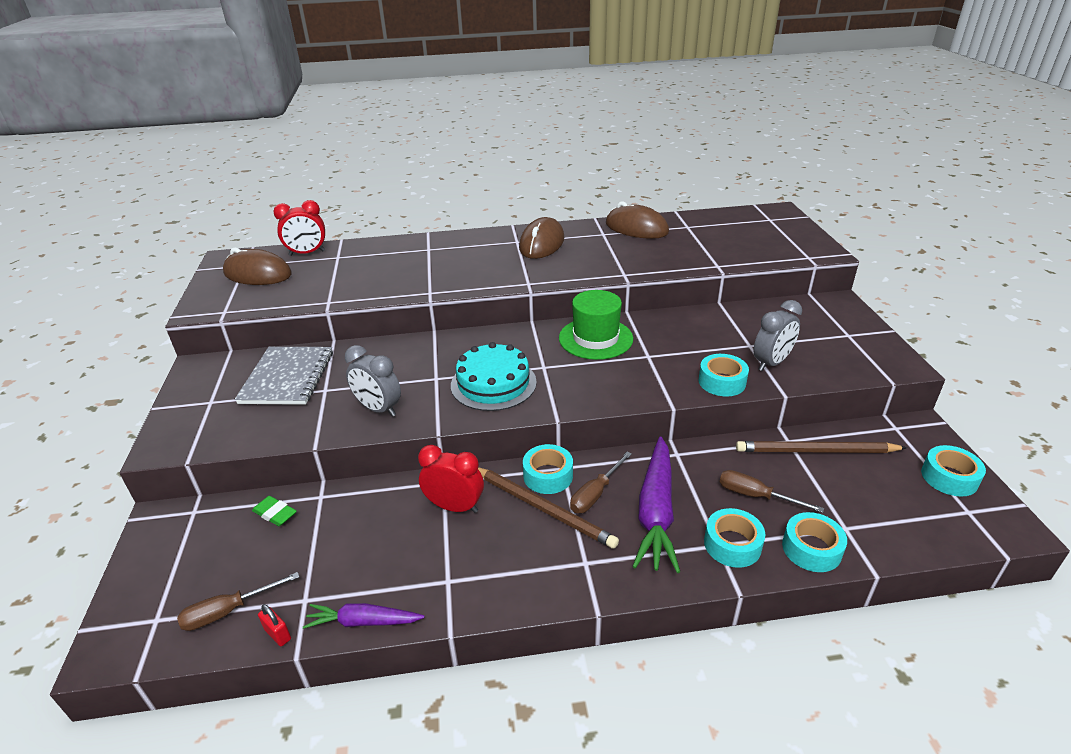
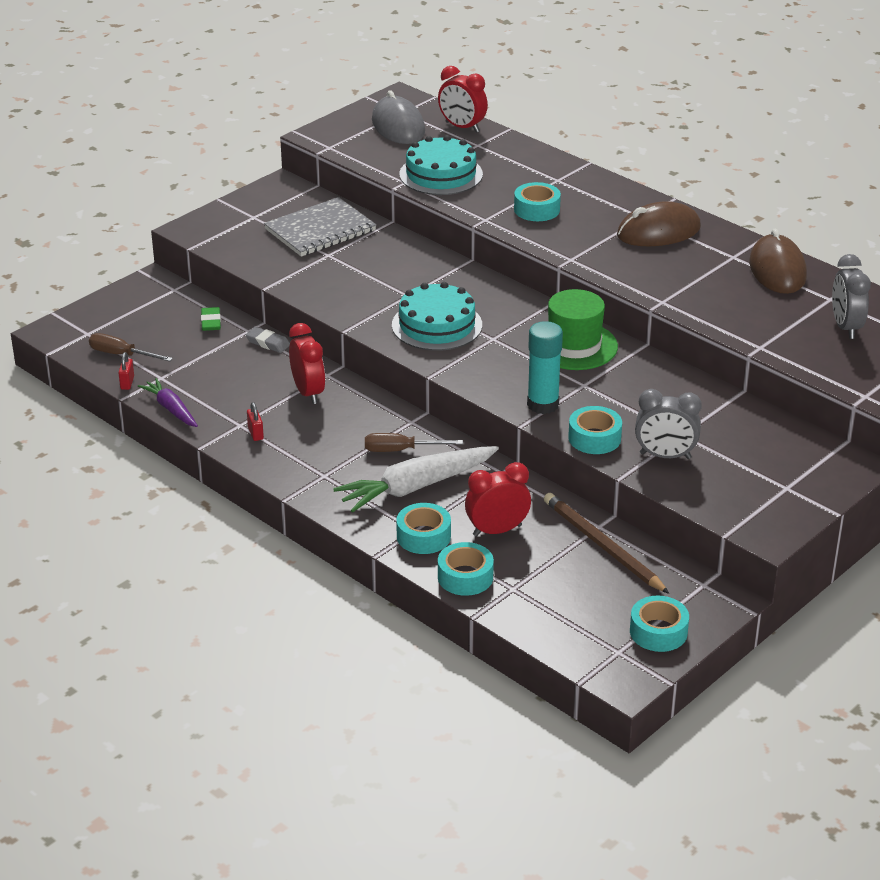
camera: 50 degrees right, 0 degrees up
(258, 274) = (398, 126): brown mouse -> grey mouse
(346, 284) = (441, 174): none -> turquoise cake
(354, 493) = (268, 343): none -> grey eraser
(378, 409) = (337, 290): grey clock -> grey clock (845, 327)
(474, 576) = (255, 433): none -> red padlock
(543, 508) = (355, 433): brown pencil -> none
(548, 475) = (393, 419): turquoise tape -> turquoise tape (536, 209)
(655, 384) = (543, 404): none -> turquoise glue stick
(656, 512) = (416, 487): purple carrot -> white carrot
(755, 496) = (497, 530): brown screwdriver -> red clock

